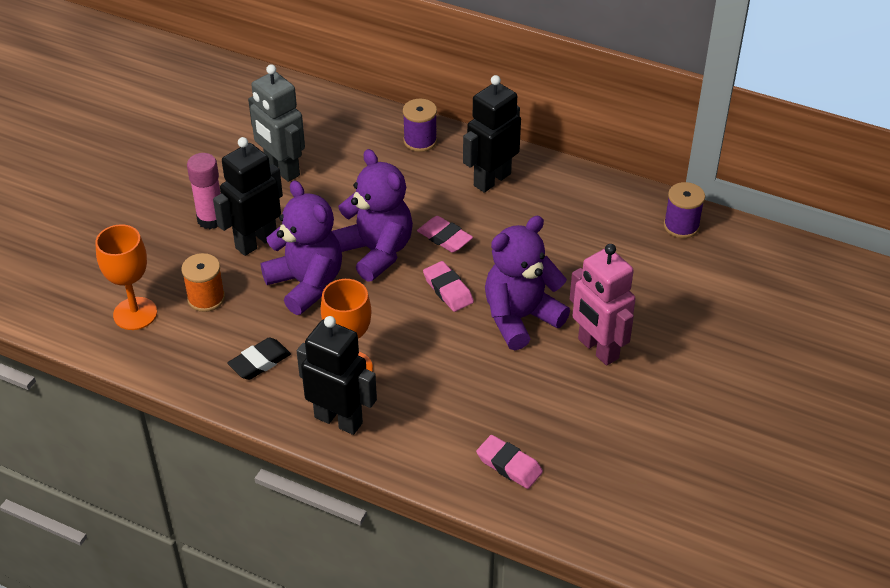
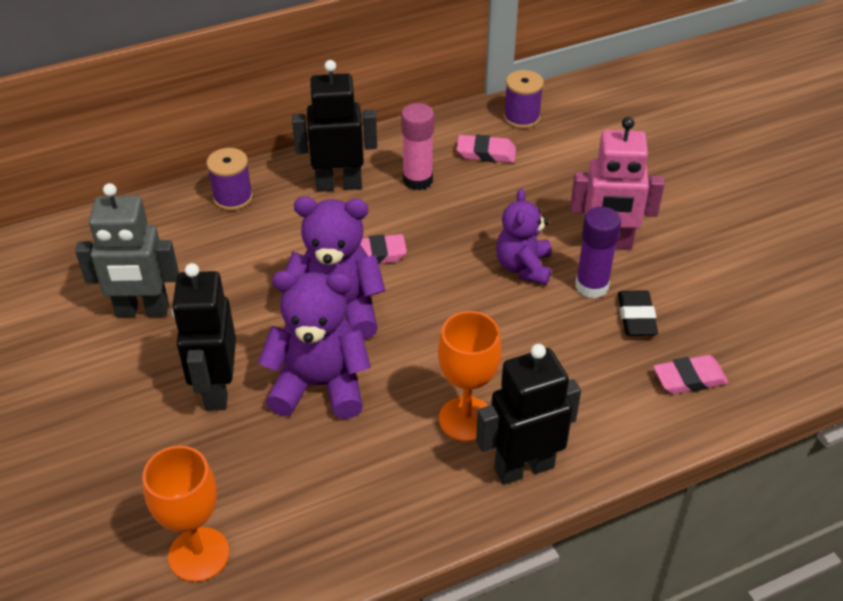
camera: 50 degrees left, 0 degrees up
(206, 298) = (247, 477): orange spool -> none
(211, 219) = (140, 406): pink glue stick -> pink glue stick (417, 180)
(260, 362) = (385, 485): black eraser -> black eraser (636, 317)
(448, 290) = (439, 292): pink eraser -> pink eraser (486, 153)
(491, 179) = (338, 184): black robot -> black robot turned 90 degrees clockwise
(520, 318) = (523, 267): purple teddy bear -> purple teddy bear, size x0.67
(543, 364) = (591, 286): none -> purple glue stick

